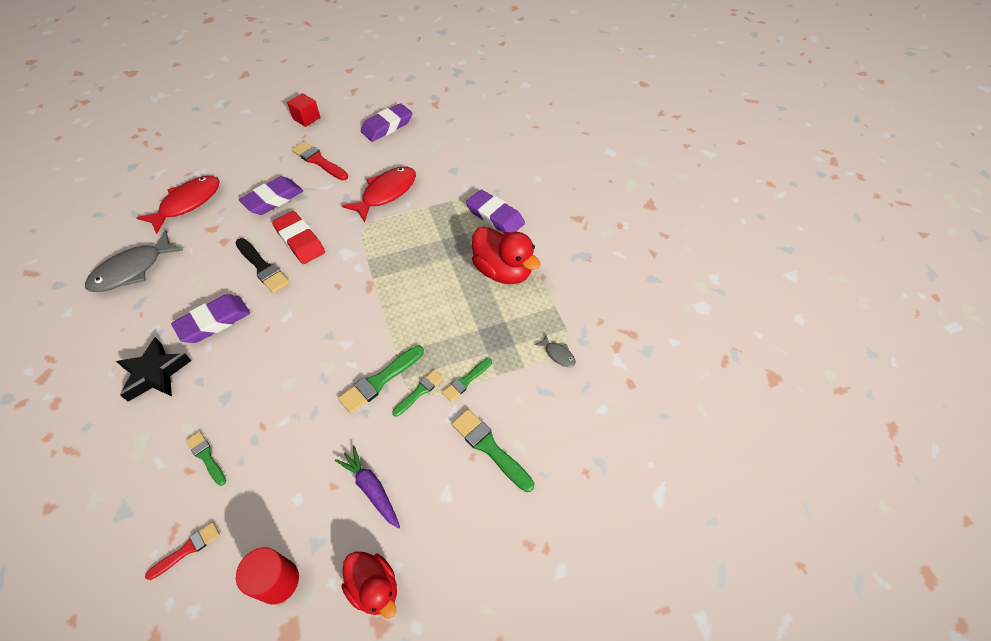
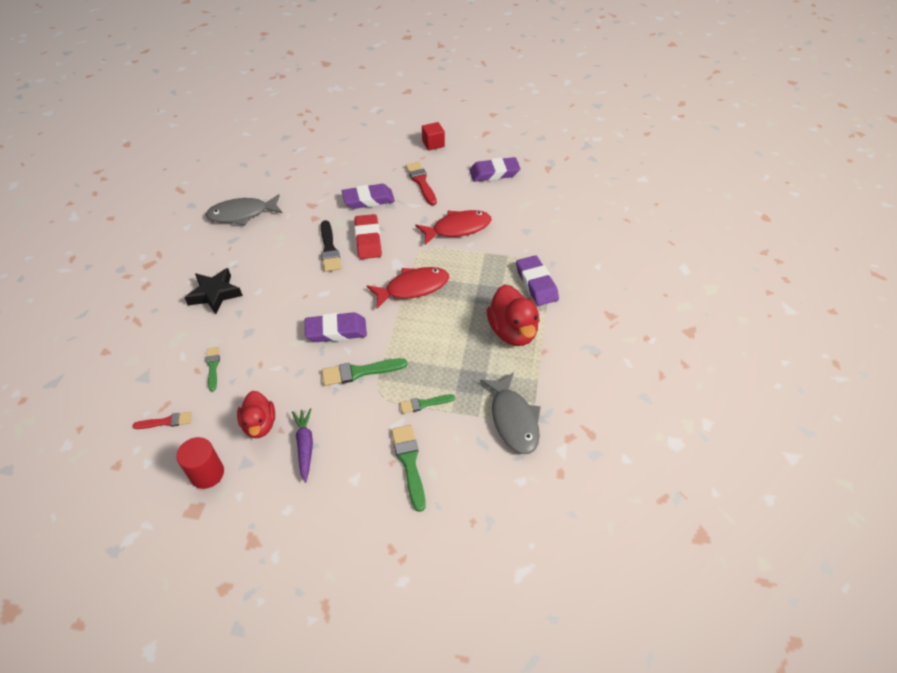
camera: 30 degrees right, 5 degrees down
(187, 203) = (306, 179): red fish -> red fish (413, 288)
(214, 322) = (273, 275): purple eraser -> purple eraser (336, 331)
(374, 587) = (264, 514): red duck -> red duck (260, 424)
(419, 391) = (384, 394): green brush -> none
(558, 354) = (513, 419): grey fish -> grey fish, size x2.25

